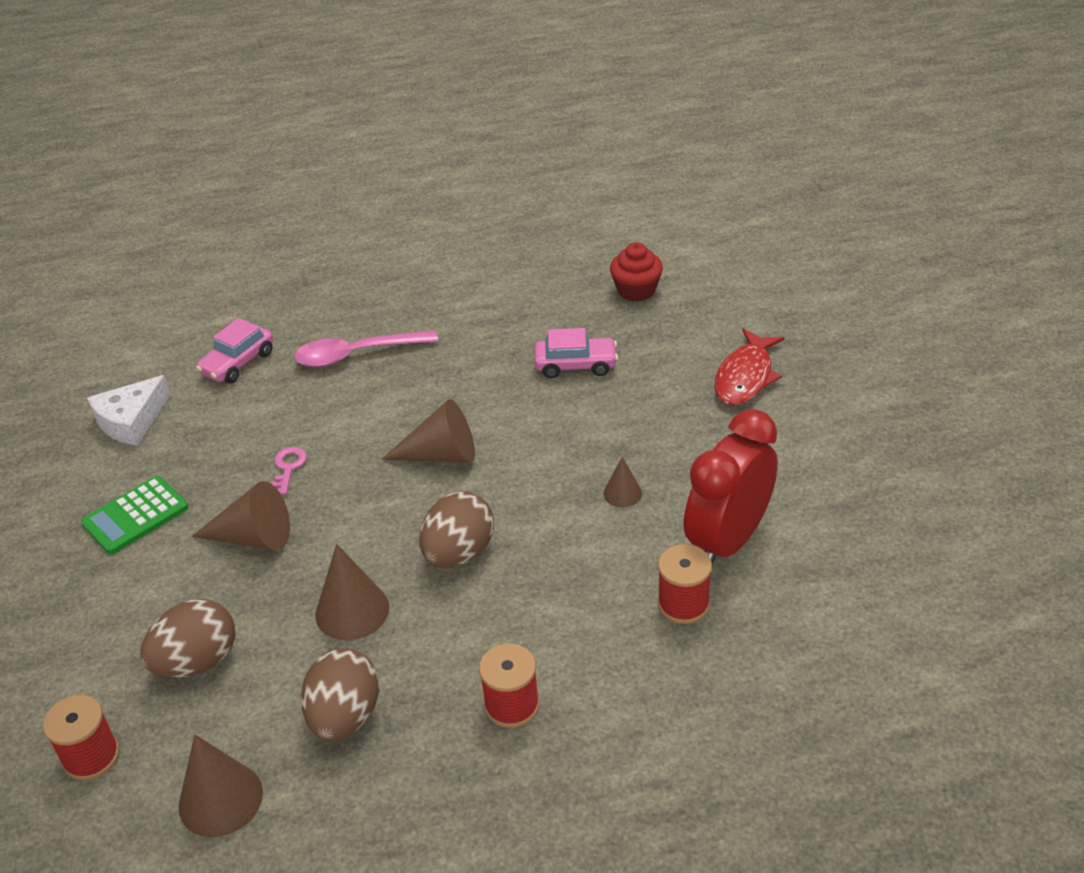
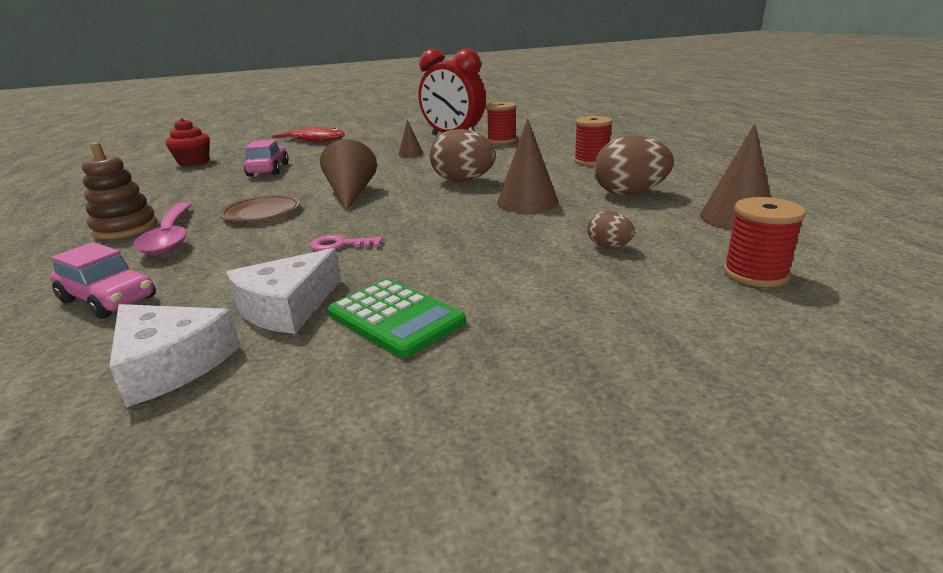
camera: 95 degrees left, 15 degrees down
(181, 456) = (287, 306): none -> white cheese
(197, 662) = (609, 246): brown egg -> brown egg, size x0.51
(253, 537) = (441, 246): brown cone -> none
(394, 319) = (125, 228): none -> brown stacking toy
(404, 396) = (261, 212): none -> brown plate

